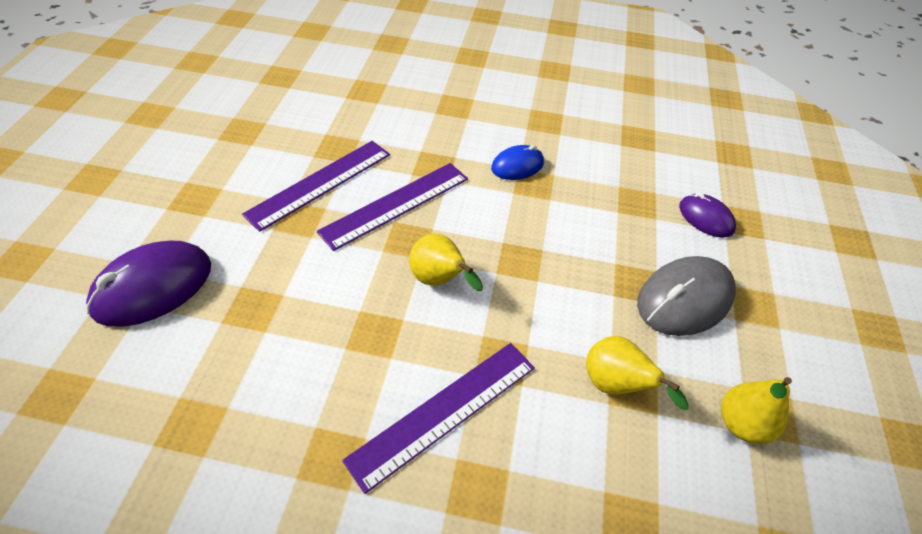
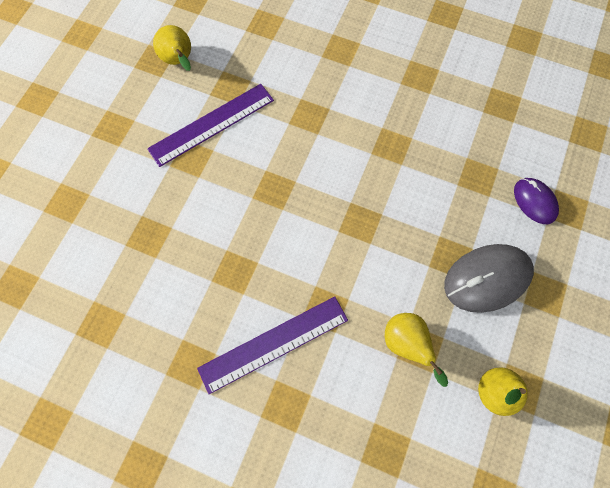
camera: 15 degrees right, 20 degrees up
(153, 287) = (79, 207): purple mouse -> none
(395, 204) = (270, 153): purple ruler -> none
(439, 281) = (292, 232): yellow pear -> yellow pear (179, 61)
(517, 166) = (381, 125): blue mouse -> none

